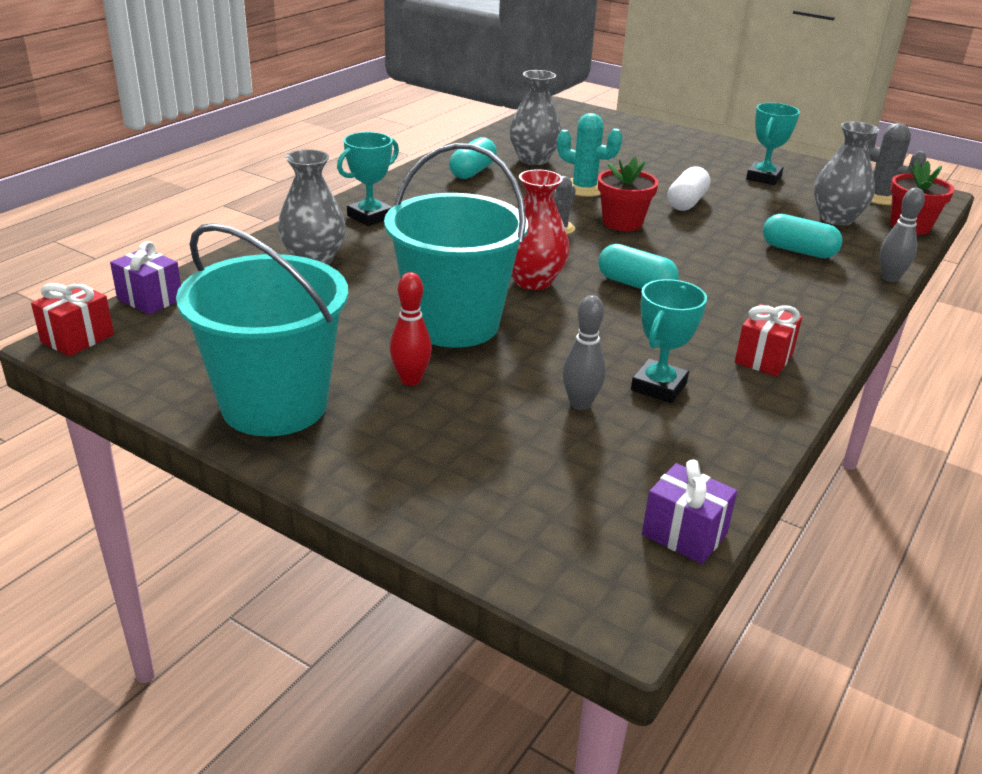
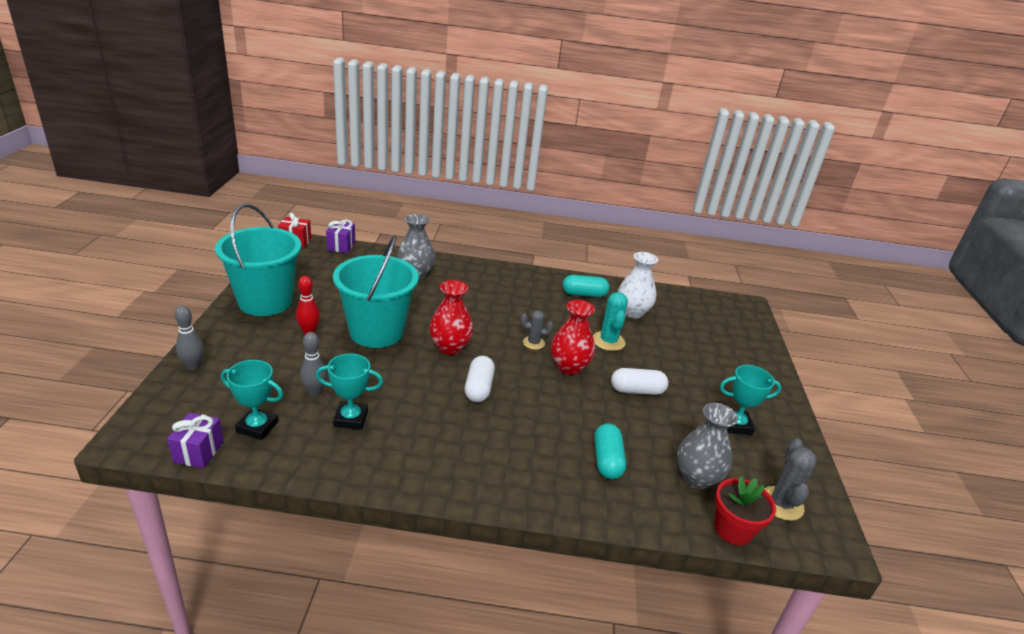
camera: 60 degrees right, 0 degrees up
(370, 217) = (482, 277): turquoise trophy -> turquoise trophy (257, 427)
(533, 159) = (632, 312): grey vase -> white vase
(622, 223) = (569, 367): red flower pot -> red vase
(635, 285) = (479, 388): turquoise capsule -> white capsule
(763, 358) = (416, 460): red gift -> none
(890, 278) = (605, 521): grey bowling pin -> grey bowling pin (193, 366)

